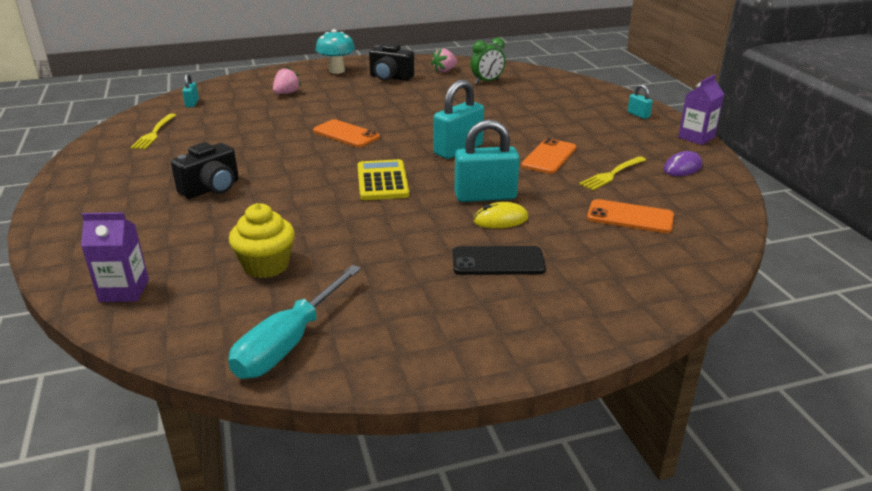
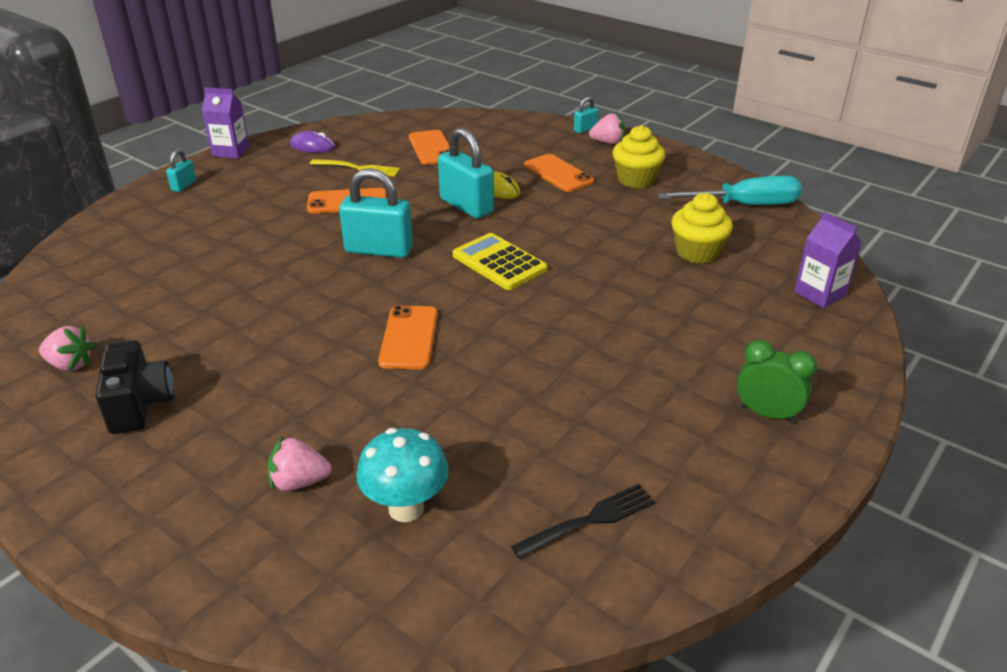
camera: 125 degrees left, 5 degrees up
(154, 133) = (589, 521): yellow fork -> black fork
(192, 103) = (442, 575): turquoise padlock -> turquoise padlock (585, 129)
(211, 189) = (644, 354): black camera -> none
(336, 71) = (130, 489): turquoise mushroom -> turquoise mushroom (406, 508)
(382, 181) = (499, 263): yellow calculator -> yellow calculator turned 90 degrees clockwise
(430, 301) = (636, 180): none -> yellow cupcake
(487, 81) = (110, 308): green clock -> green clock (766, 414)
(498, 261) = (558, 173): black phone -> orange phone
(546, 330) = (608, 142): none -> pink strawberry

